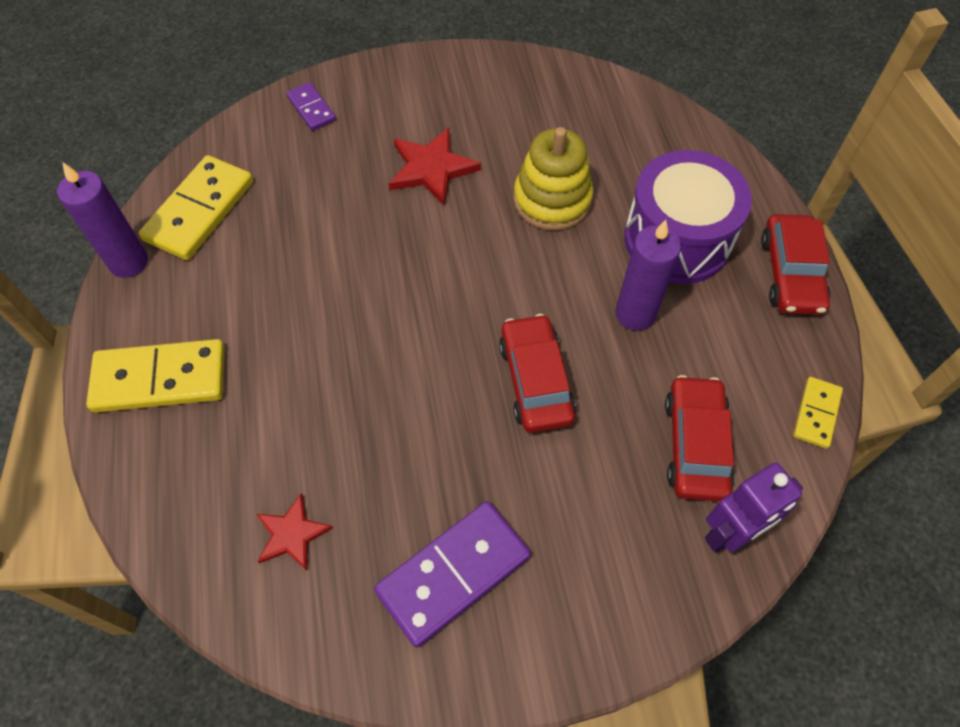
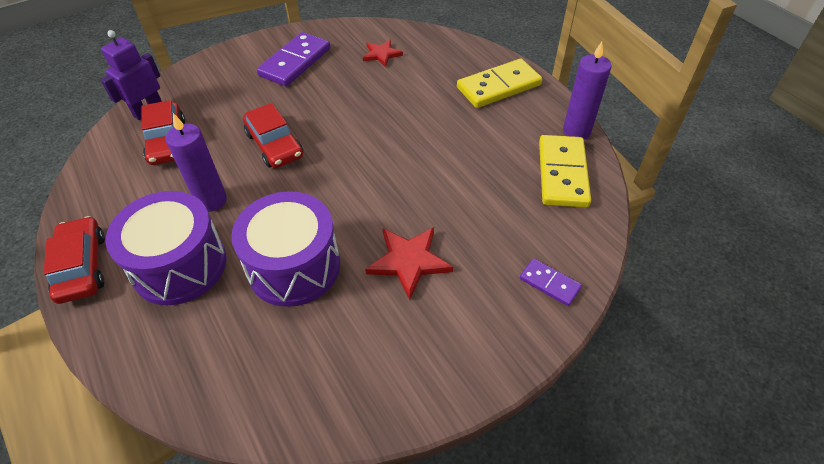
camera: 160 degrees right, 10 degrees down
(552, 200) = (294, 266): yellow stacking toy -> purple drum
(816, 413) = (83, 177): yellow domino -> none

